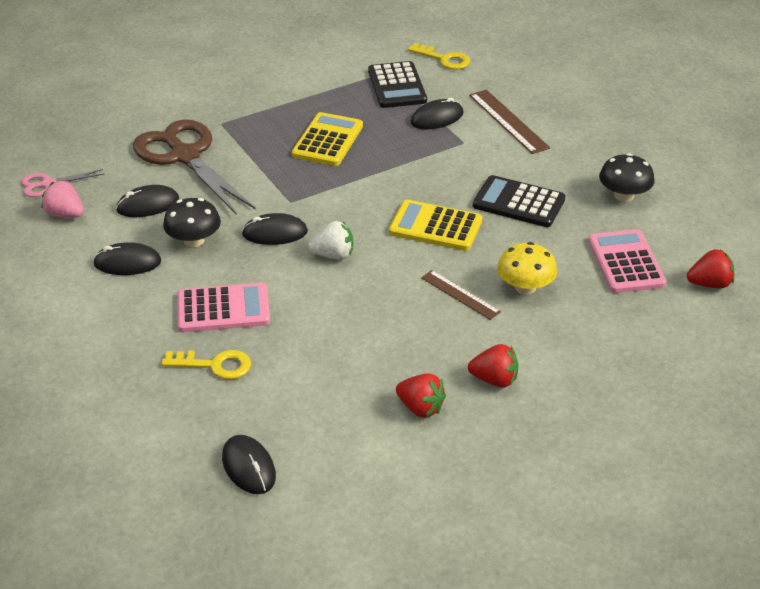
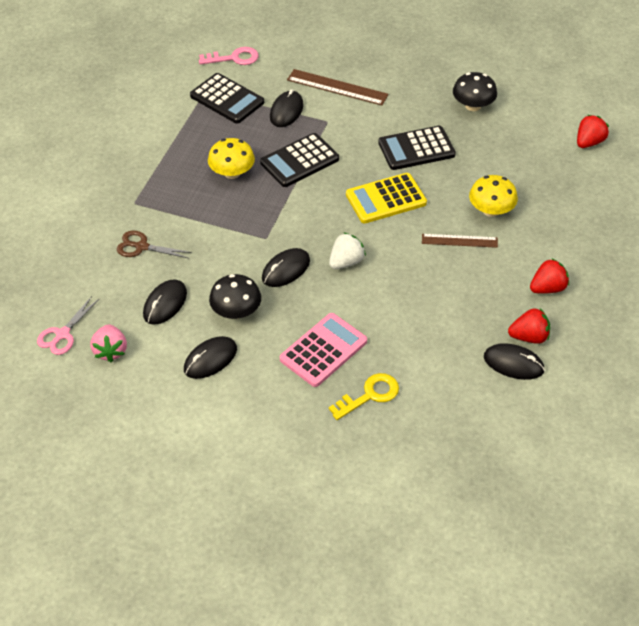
camera: 40 degrees left, 10 degrees up
(65, 214) = (110, 351): pink strawberry -> pink strawberry turned 90 degrees counterclockwise
(185, 156) = (141, 247): brown scissors -> brown scissors, size x0.46
(249, 467) = (479, 450): black mouse -> black mouse (513, 363)
(328, 140) = (232, 172): yellow calculator -> yellow mushroom
(397, 160) = (299, 161): none -> black calculator
(444, 59) = (234, 58): yellow key -> pink key
(626, 262) = (527, 155): pink calculator -> none

